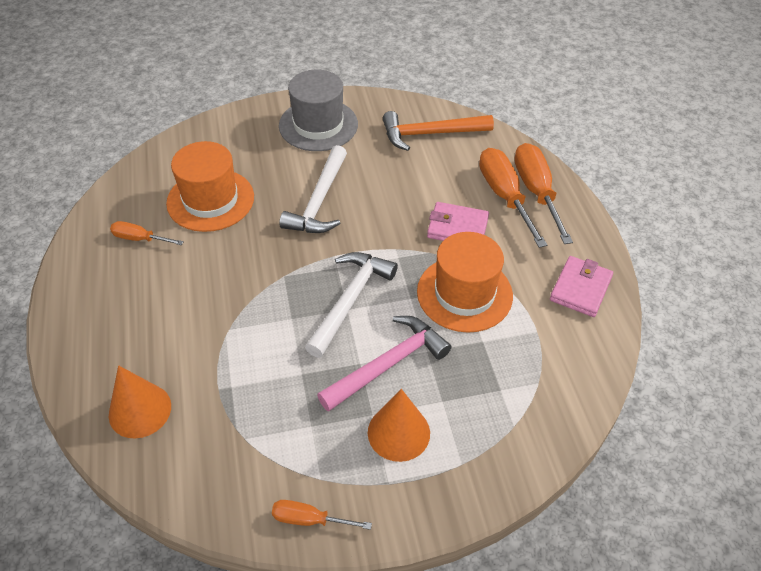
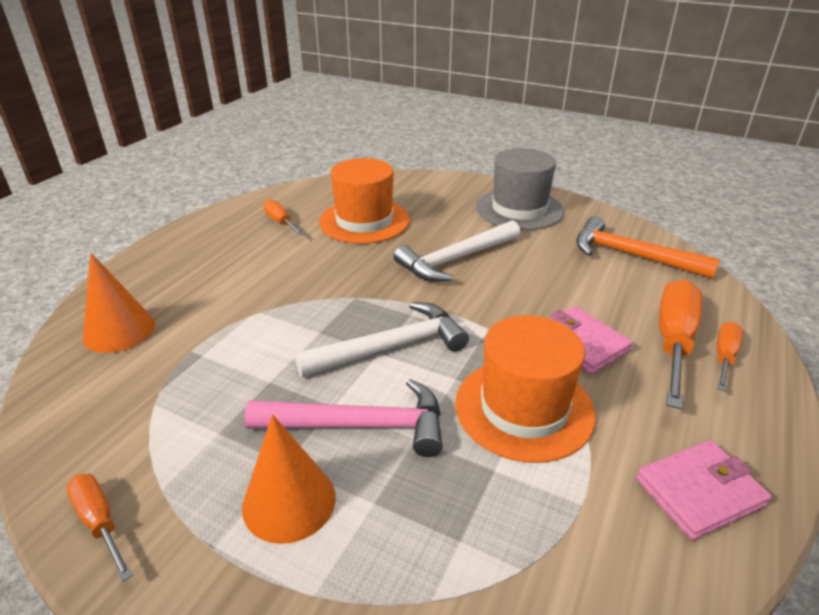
camera: 40 degrees right, 15 degrees down
(537, 192) = (724, 357): orange screwdriver -> orange screwdriver, size x0.54

